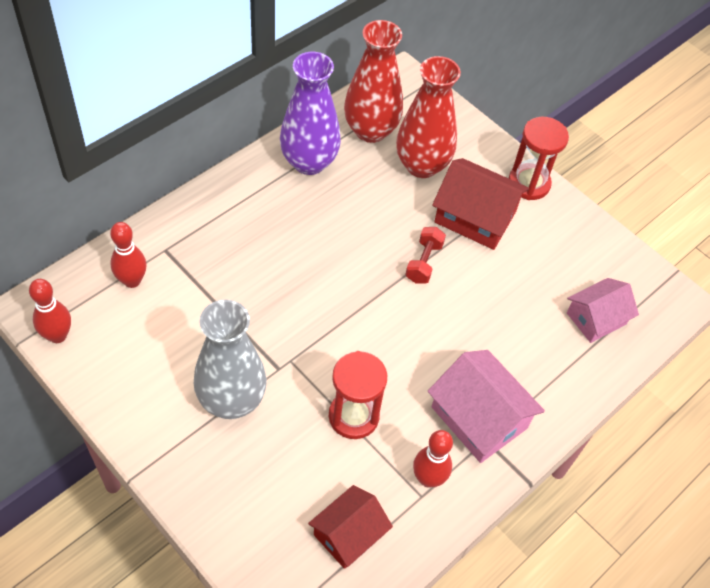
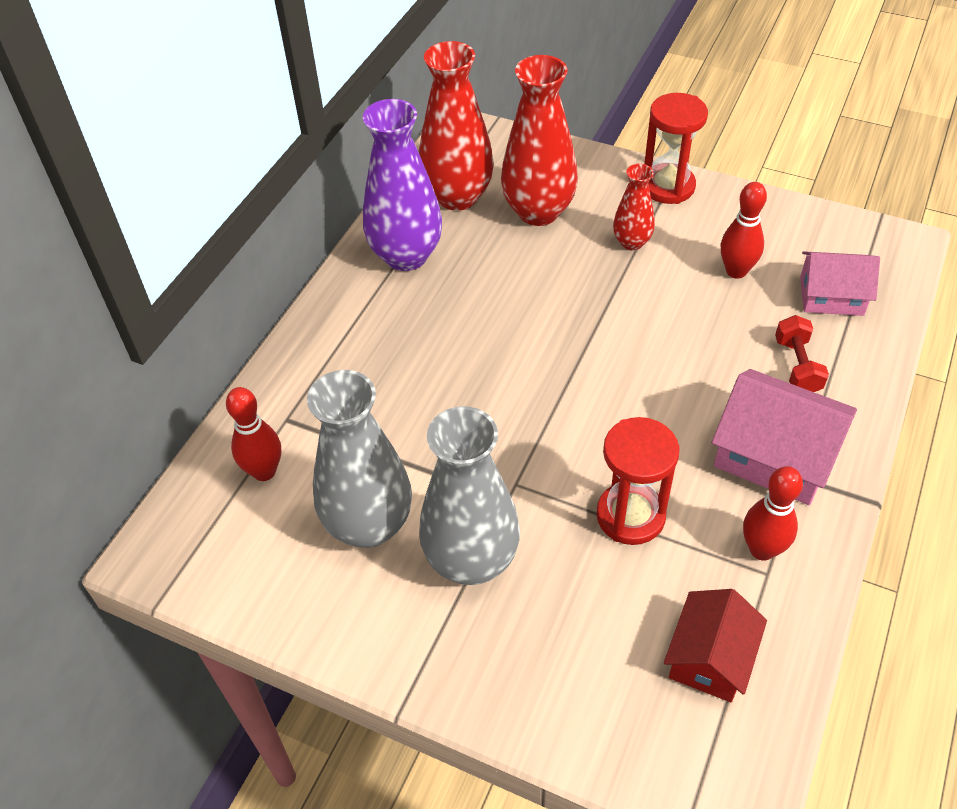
camera: 15 degrees left, 5 degrees down
(57, 335) = (202, 577): red bowling pin -> red bowling pin (736, 271)
(179, 347) = (369, 525): none -> grey vase
(423, 262) = (605, 312): red dumbbell -> red dumbbell (797, 366)
(475, 217) = (631, 242): red house -> red vase
(596, 318) = (831, 296): pink house -> pink house turned 60 degrees clockwise

